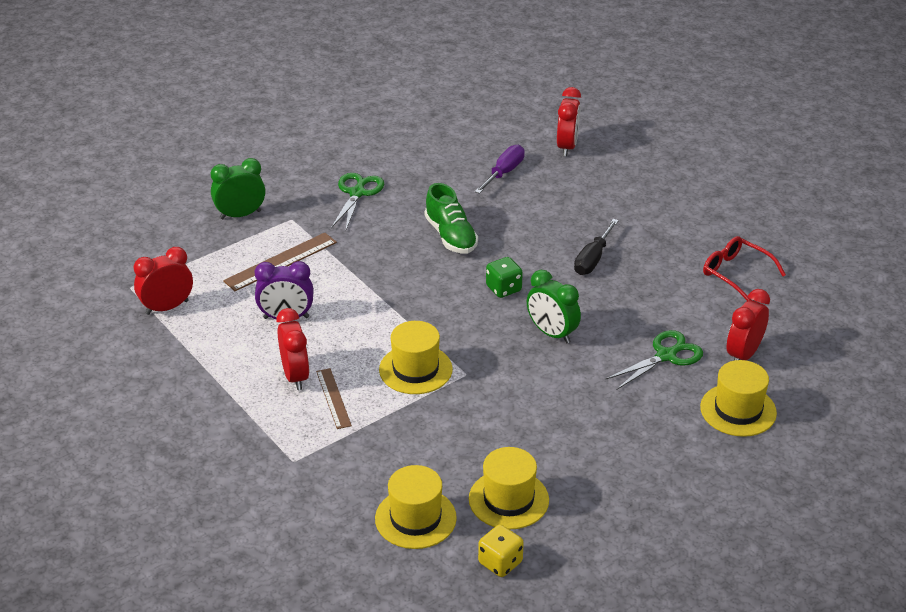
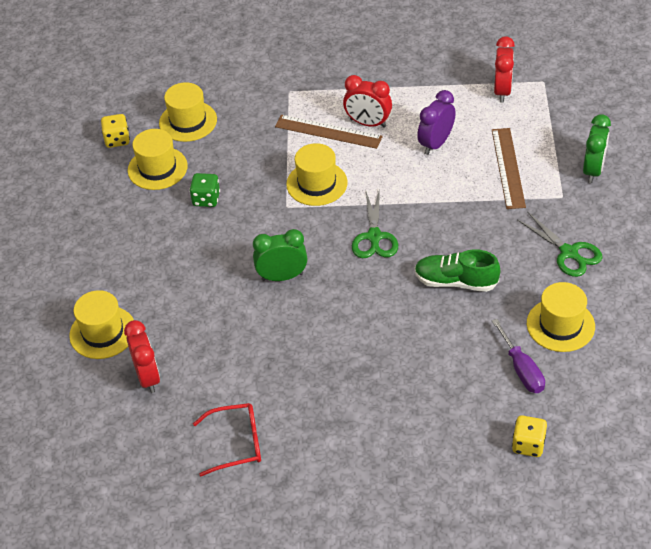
camera: 130 degrees right, 10 degrees up
(333, 398) = (328, 132): brown ruler -> brown ruler, size x1.55
(440, 171) = (560, 325): none -> yellow hat
(503, 289) = (359, 278): green dice -> green dice (206, 199)
(567, 147) = (528, 445): red clock -> yellow dice
(593, 259) = (344, 356): black screwdriver -> none
(666, 356) = (194, 328): green scissors -> green scissors (374, 237)

